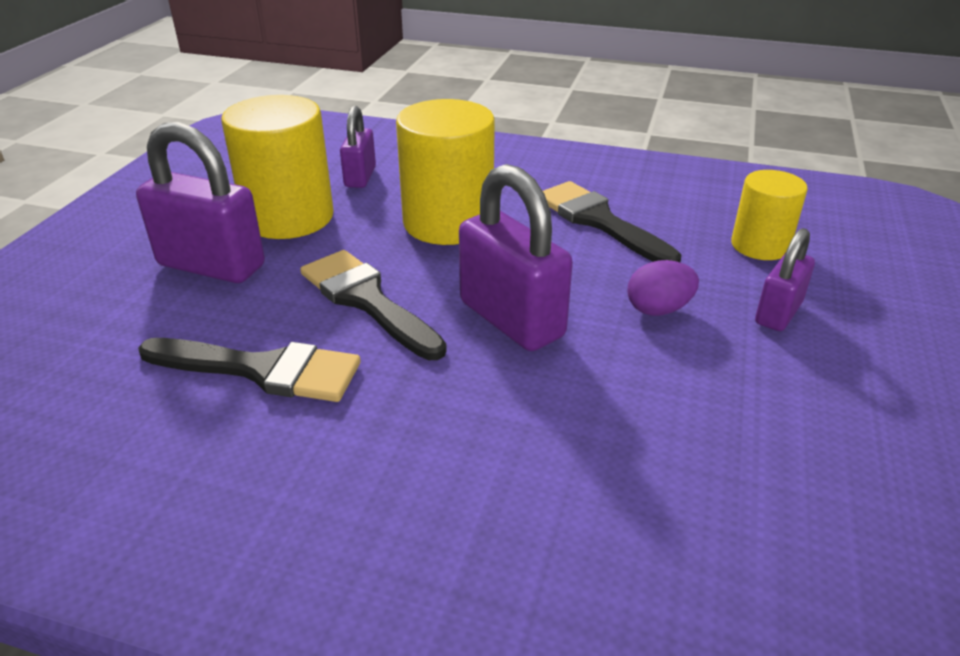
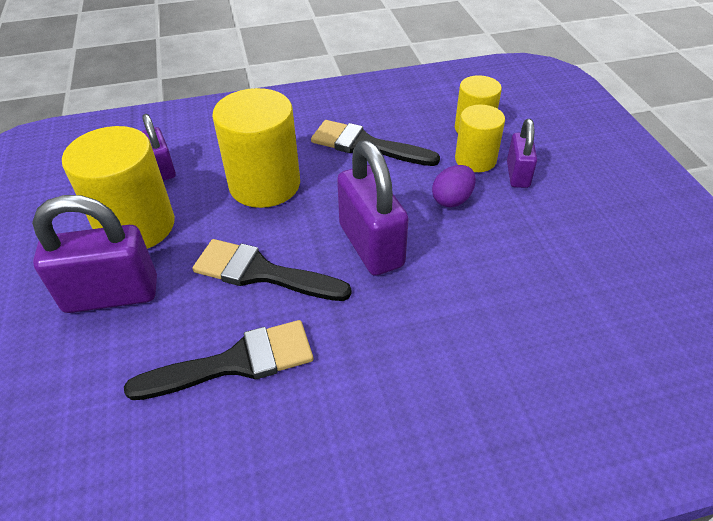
camera: 30 degrees left, 10 degrees up
(511, 319) = (371, 245): purple padlock -> purple padlock turned 45 degrees clockwise
(731, 278) = (475, 159): none -> yellow cylinder

